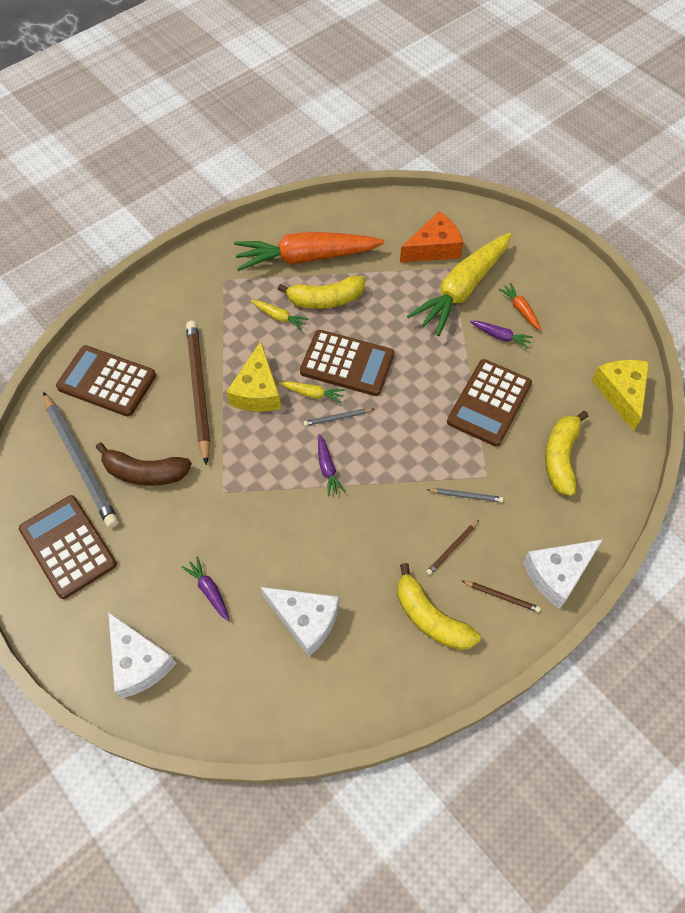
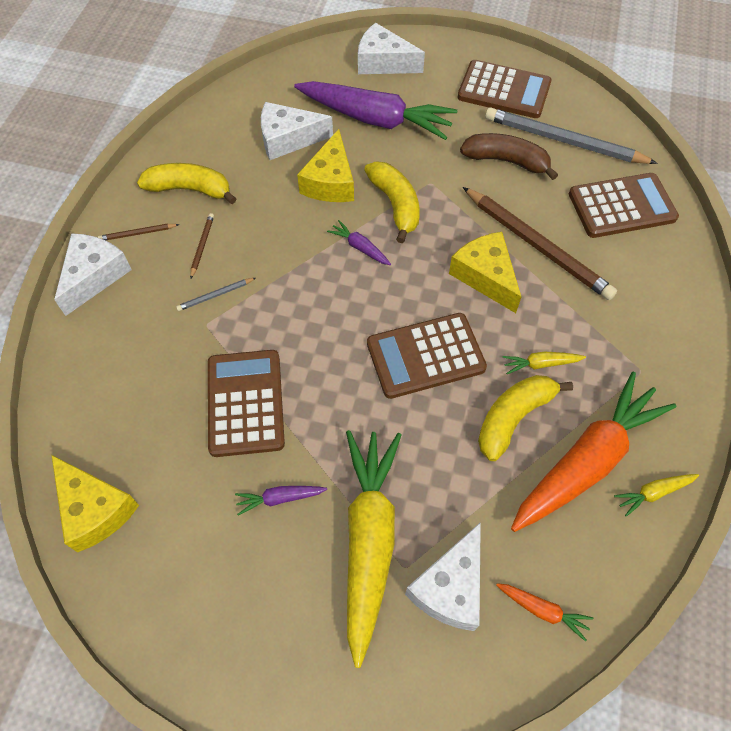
camera: 145 degrees right, 0 degrees up
(145, 472) = (506, 161): brown banana -> brown banana turned 45 degrees clockwise
(209, 591) = (375, 119): purple carrot -> purple carrot, size x2.45
(303, 545) = (330, 182): none -> yellow cheese
(312, 394) = (432, 304): yellow carrot -> yellow carrot (653, 493)
(337, 418) = (388, 296): grey pencil -> none
(434, 248) = (450, 587): orange cheese -> white cheese
(520, 310) = (277, 557): orange carrot -> orange carrot (542, 610)
(561, 457) = (137, 387): yellow banana -> yellow banana (395, 205)

